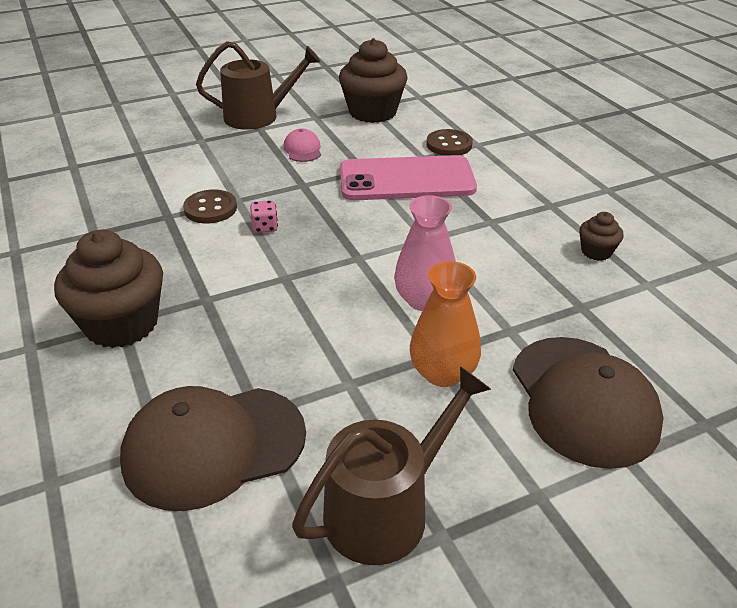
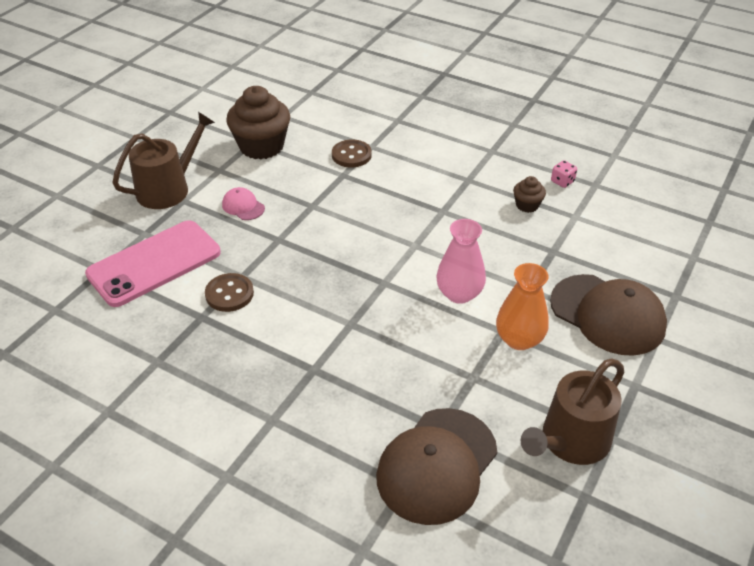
camera: 35 degrees left, 5 degrees up
(121, 324) = (274, 421): brown cupcake -> none
(265, 227) = (291, 290): pink dice -> pink dice (562, 182)
(386, 510) = (570, 441): brown watering can -> brown watering can turned 150 degrees counterclockwise
(406, 180) = (352, 200): pink phone -> pink phone (154, 263)

